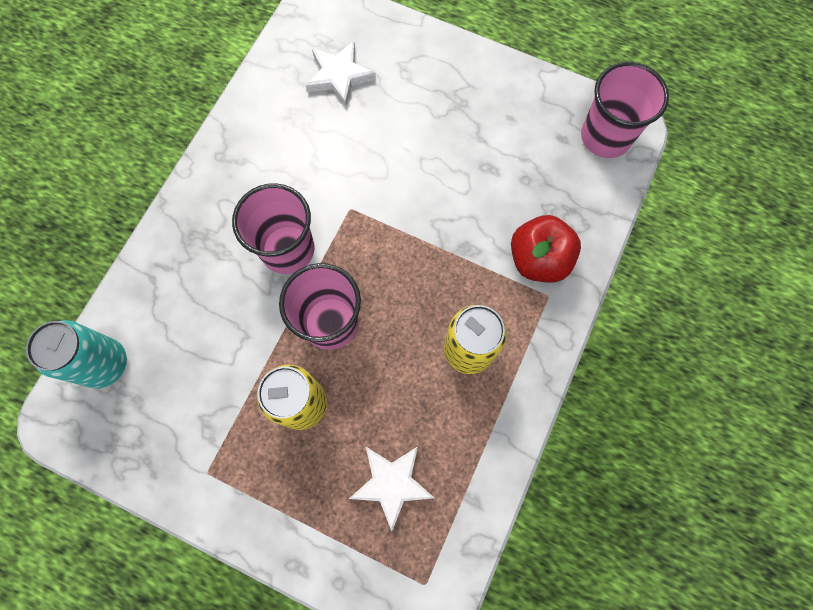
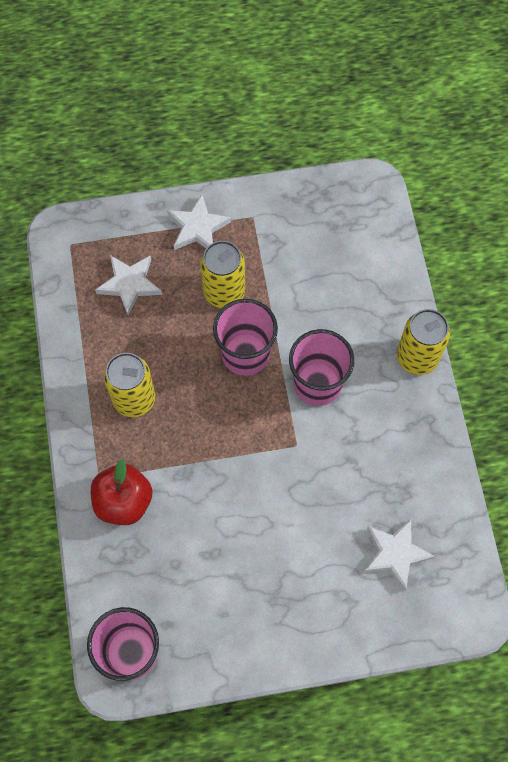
camera: 145 degrees right, 5 degrees down
(105, 364) = (374, 232): turquoise can -> none
(181, 213) = (417, 357): none -> yellow can
(273, 502) = (198, 227): none -> white star

